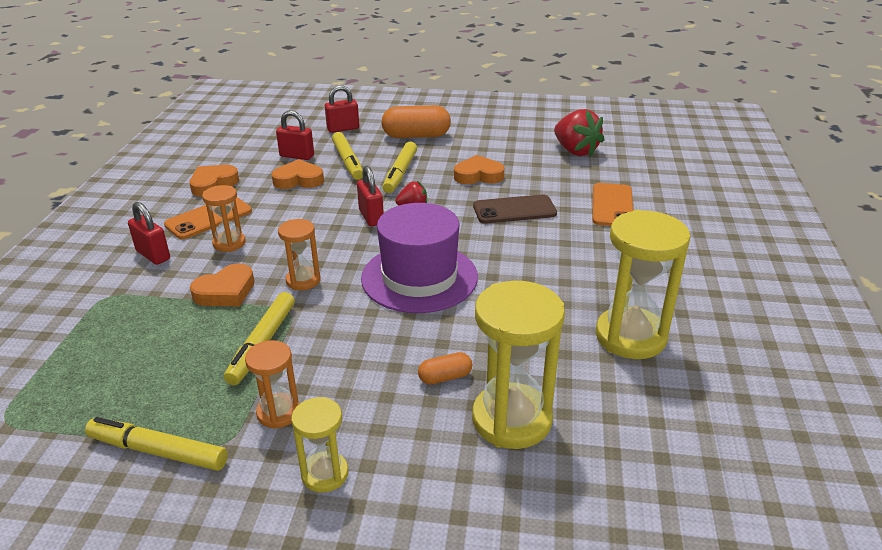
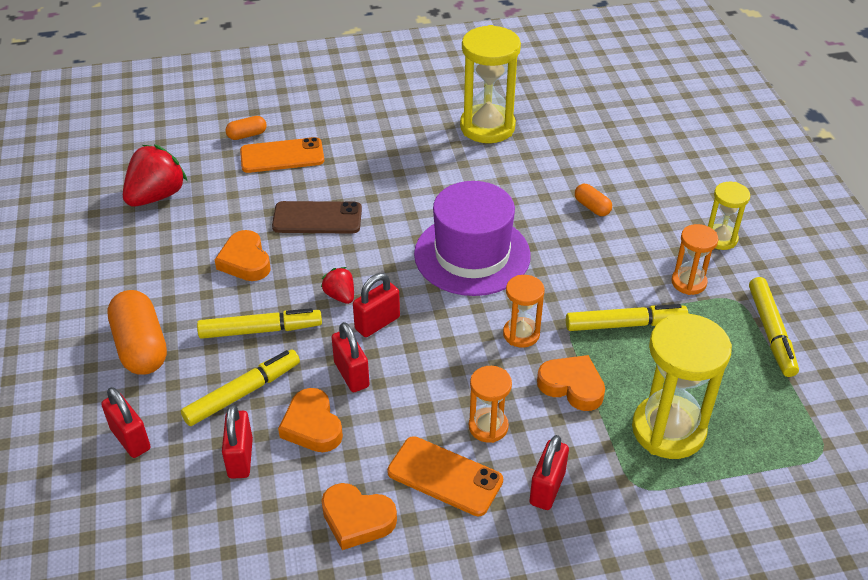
camera: 110 degrees left, 10 degrees up
(329, 199) = (351, 374): none -> red padlock
(511, 419) = (611, 168): yellow hourglass -> yellow hourglass (668, 430)
(514, 210) = (317, 218): brown phone -> brown phone turned 60 degrees counterclockwise
(650, 193) = (247, 135): none -> orange capsule

